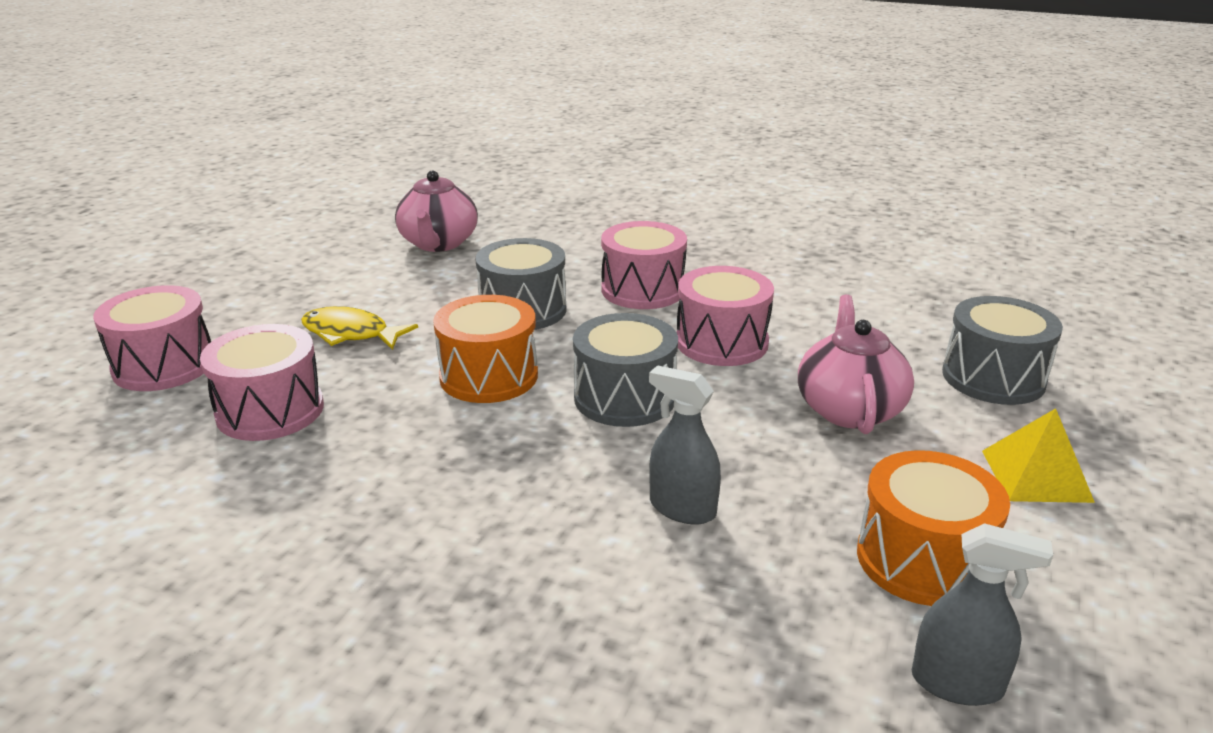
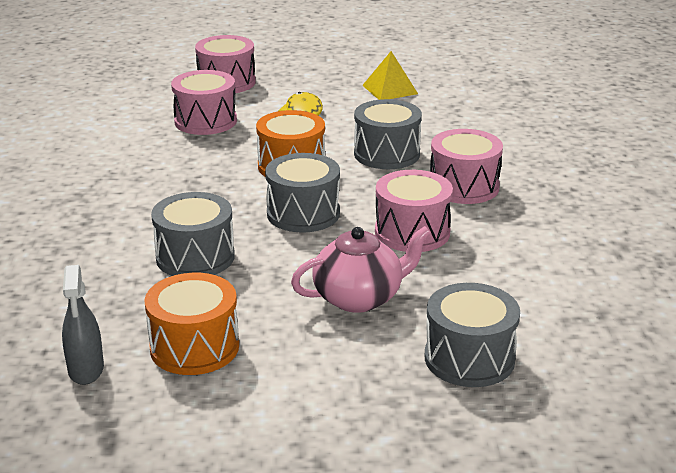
camera: 65 degrees right, 0 degrees up
(438, 243) = (453, 102): pink teapot -> none
(682, 508) = (195, 257): grey spray bottle -> grey drum
(1036, 475) = (328, 388): yellow pyramid -> yellow pyramid (390, 89)

